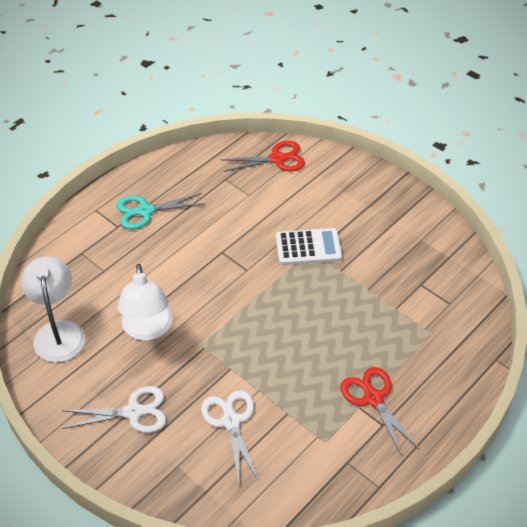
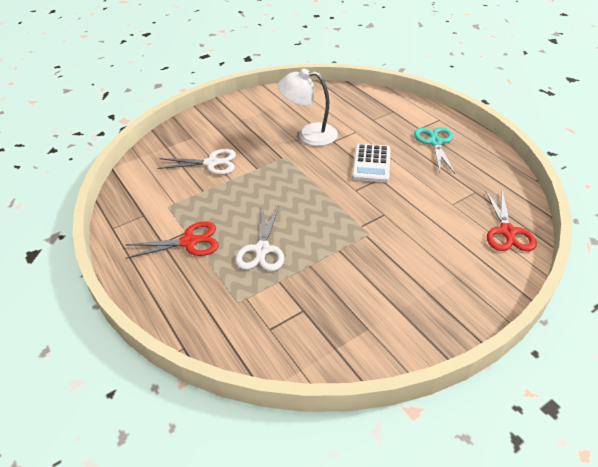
camera: 105 degrees right, 5 degrees down
(58, 331) = (321, 99): white lamp -> none
(133, 412) = (242, 123): white scissors -> white scissors (262, 249)
(308, 247) = (374, 233): white calculator -> white calculator (371, 163)

